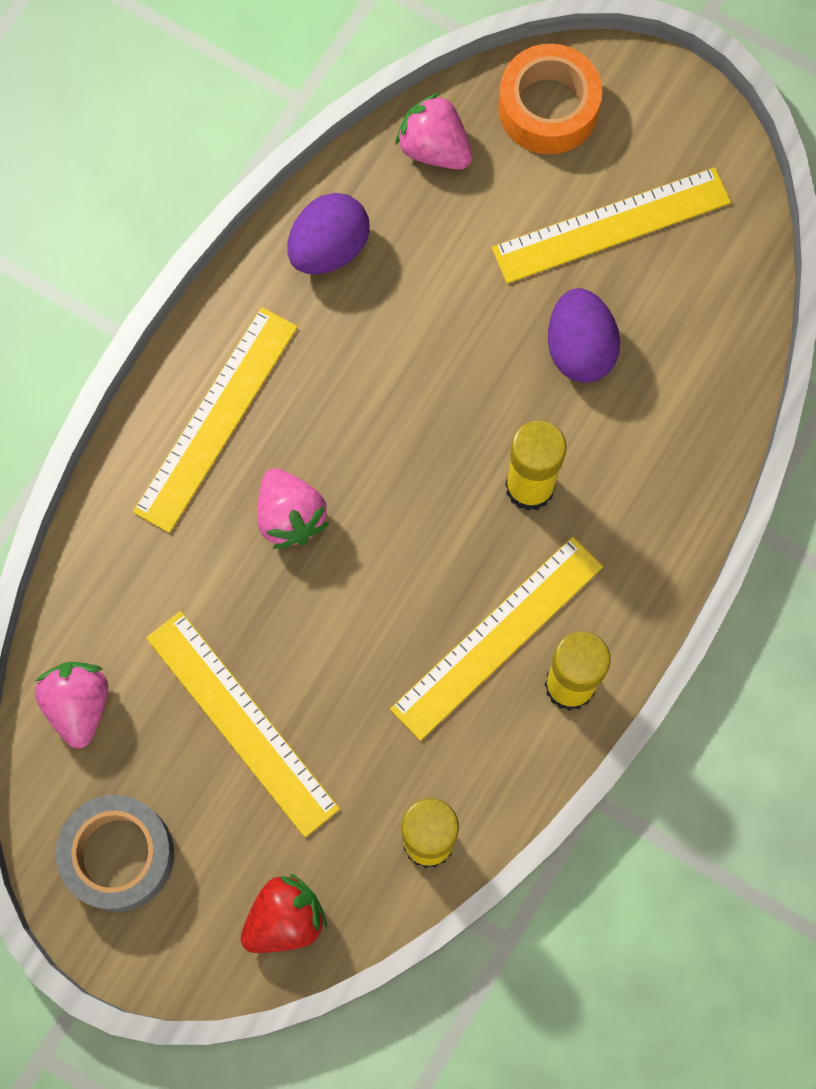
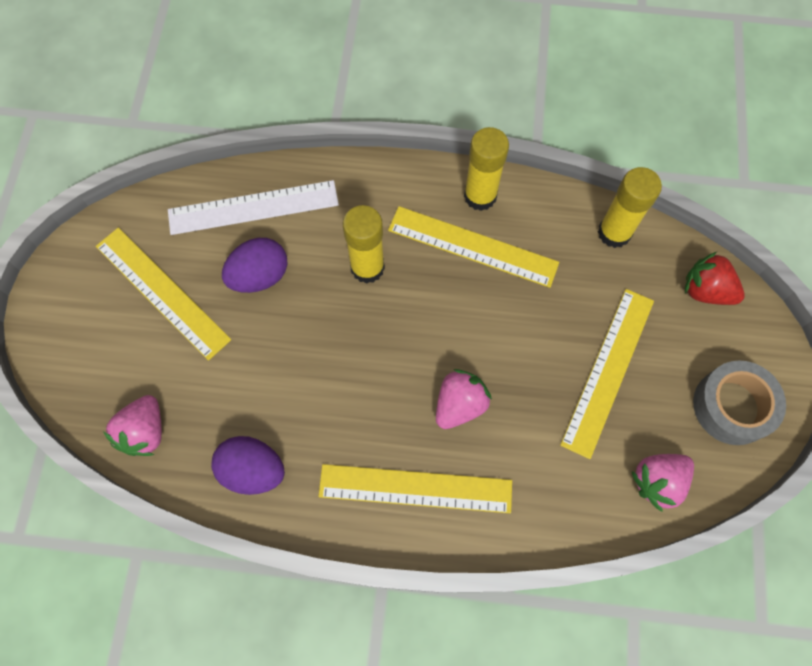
camera: 115 degrees left, 5 degrees down
(548, 108) = (85, 368): orange tape -> none
(686, 378) = (253, 208): none -> white ruler

